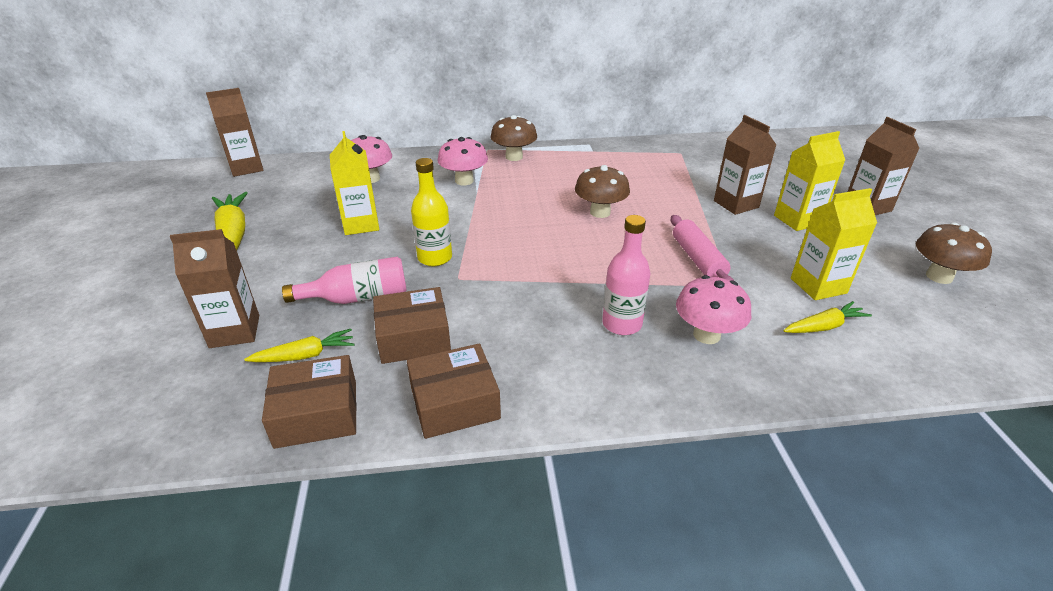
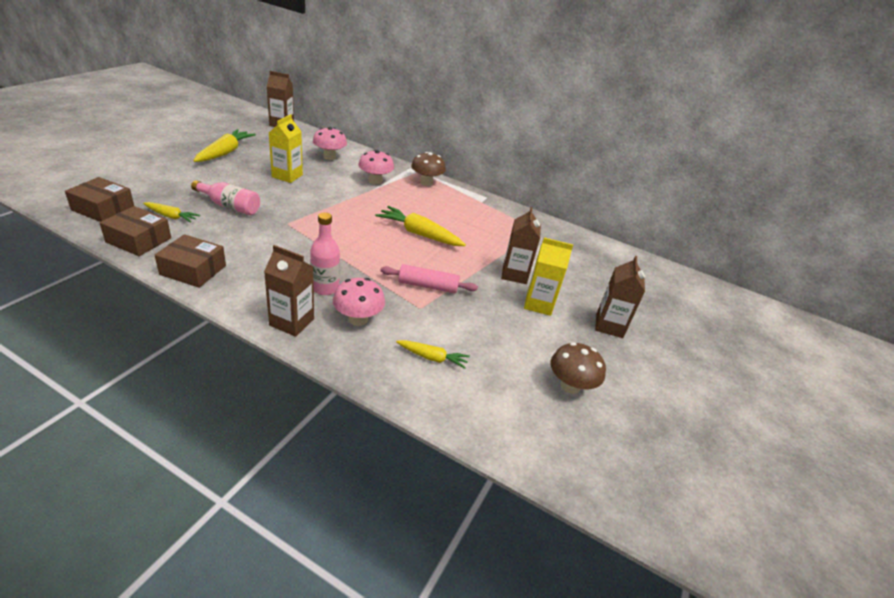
camera: 30 degrees right, 0 degrees up
(235, 331) = (162, 192): brown carton -> brown carton (292, 322)
(413, 337) = (223, 235): brown box -> brown box (103, 209)
(435, 258) = (293, 209): yellow bottle -> none
(600, 212) = (419, 234): brown mushroom -> yellow carrot
(697, 259) = (428, 286): pink rolling pin -> pink rolling pin turned 75 degrees clockwise
(818, 286) = (474, 340): yellow carton -> none

